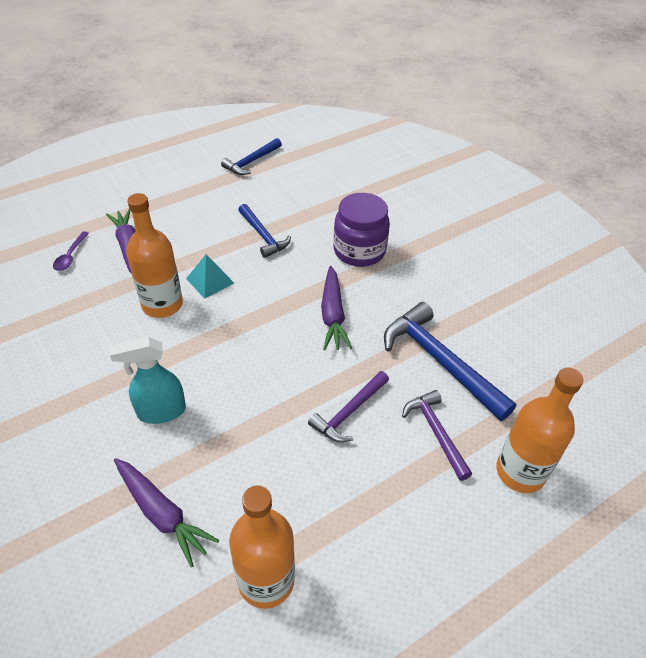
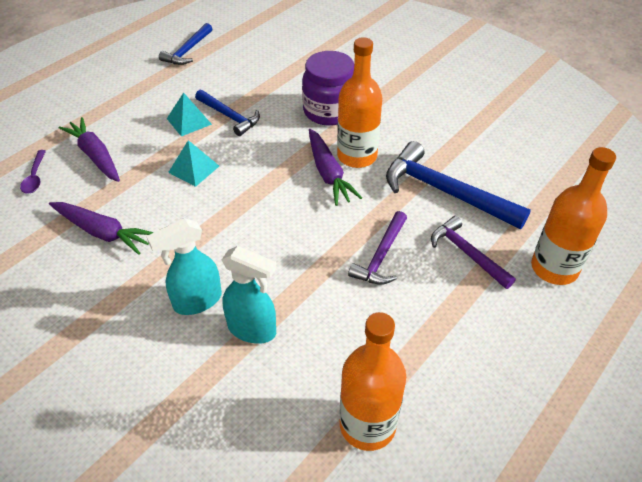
camera: 15 degrees left, 0 degrees up
(162, 304) = (154, 202): orange bottle -> orange bottle (357, 156)
(162, 513) = (240, 394): purple carrot -> purple carrot (103, 232)
(199, 453) = (252, 329): none -> turquoise spray bottle
(224, 232) = (189, 121): none -> turquoise pyramid

